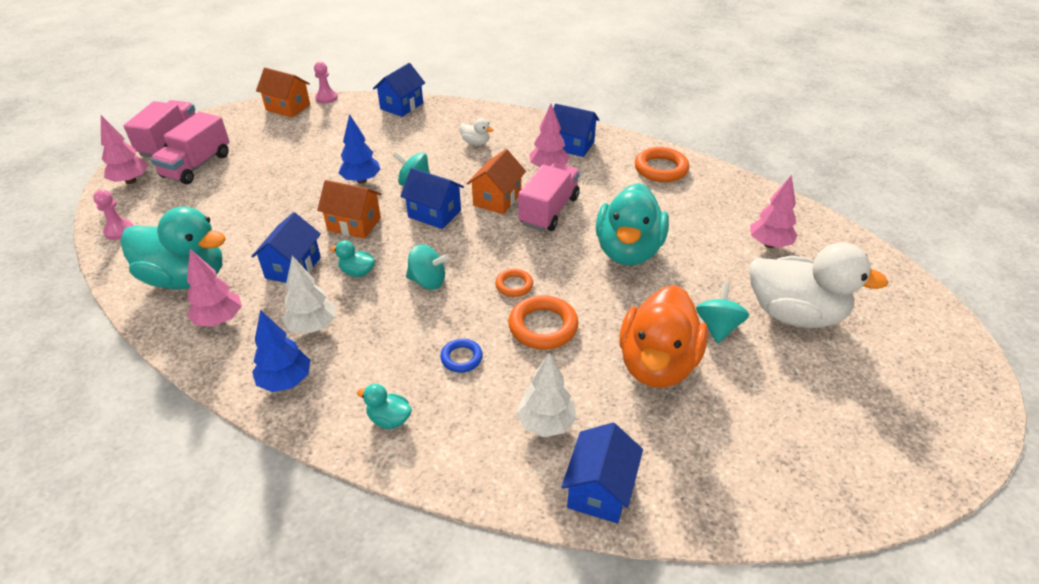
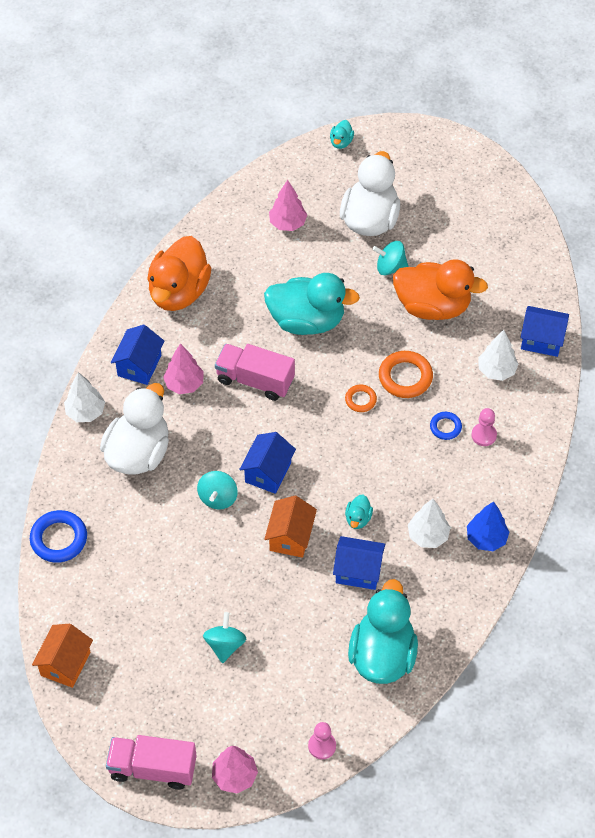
camera: 95 degrees left, 15 degrees up
(197, 165) = (200, 719): pink truck -> none
(219, 320) = (430, 608): pink tree -> none
(326, 98) = (40, 626): pink pawn -> pink pawn (483, 435)
(361, 180) = (217, 547): blue tree -> none
(389, 419) = (509, 463): turquoise duck -> turquoise duck (341, 142)
(402, 106) = (59, 539): blue house -> blue ring
(428, 281) = (363, 463): turquoise spinning top -> turquoise spinning top (225, 645)
(476, 143) = (138, 453): white duck -> white duck, size x2.42
(497, 199) = (240, 423): orange house -> none
(523, 119) = (85, 412): none -> white tree
(661, 169) = (179, 292): orange ring -> orange duck

